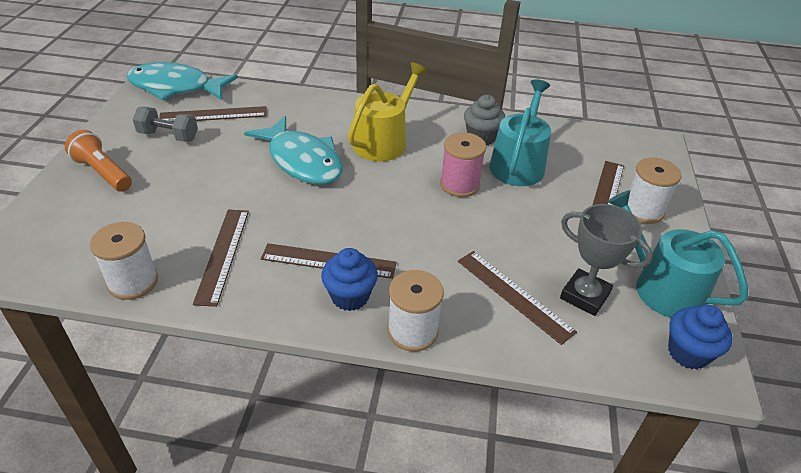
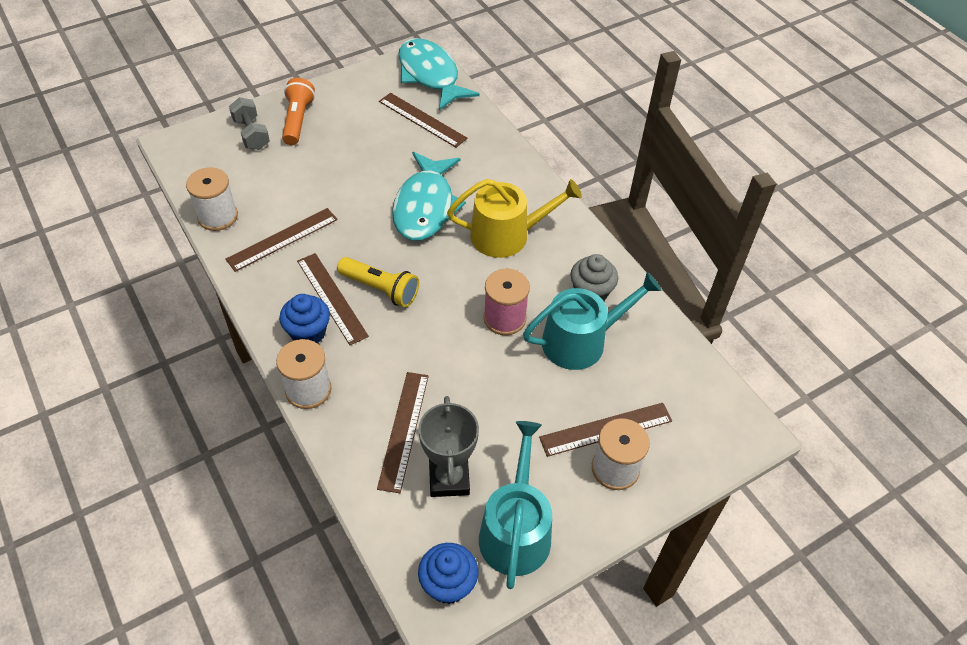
camera: 50 degrees right, 10 degrees up
(168, 136) = (370, 118): grey dumbbell -> grey dumbbell (251, 134)
(355, 228) = (381, 289): none -> yellow flashlight

